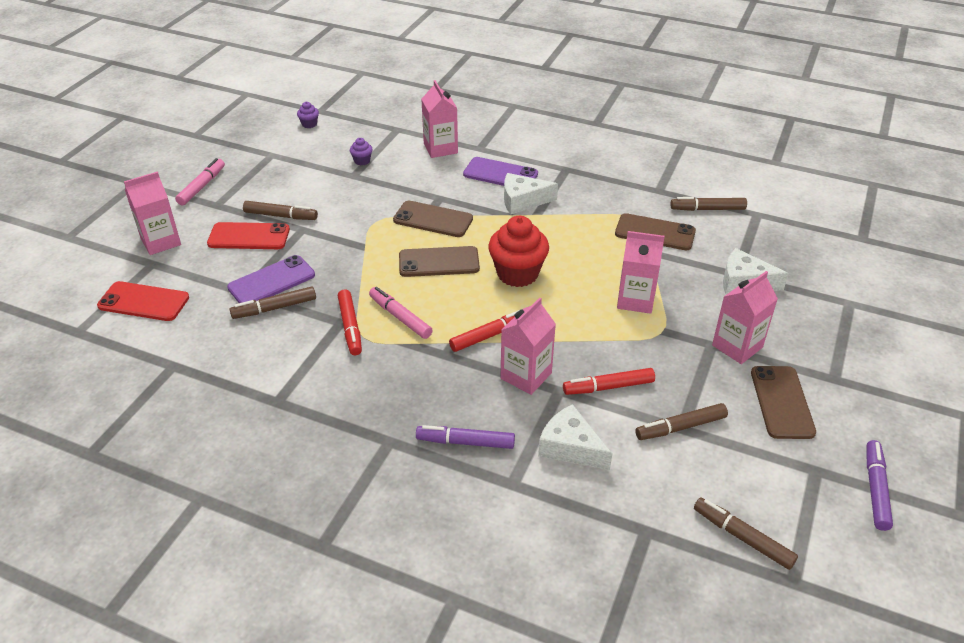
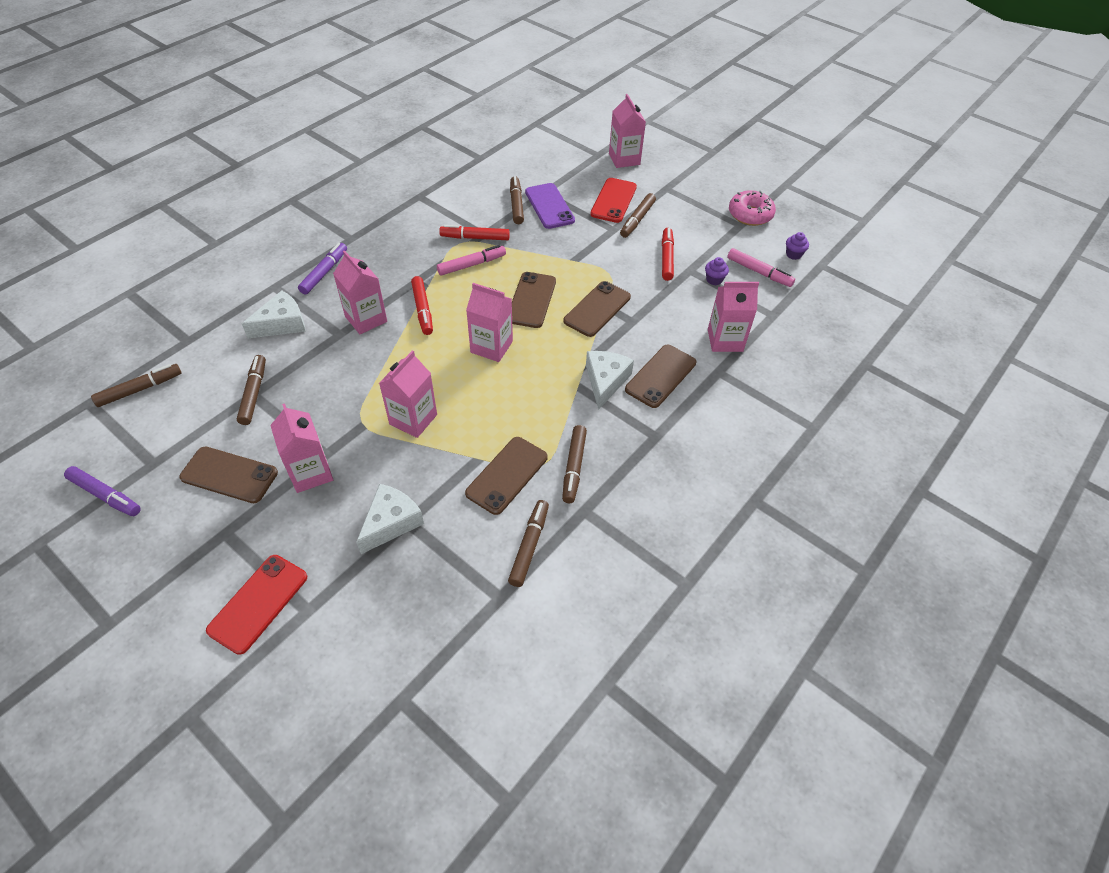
camera: 105 degrees right, 10 degrees up
(144, 302) = (554, 149): red phone -> red phone (258, 603)
(202, 186) = (696, 183): pink marker -> pink marker (759, 272)
(253, 150) = (750, 215): none -> pink donut
(500, 174) = (660, 376): purple phone -> brown phone
(517, 274) = (491, 347): red cupcake -> pink carton
(608, 387) = (323, 364): red marker -> red marker (666, 258)
(623, 201) = (574, 467): none -> brown marker

